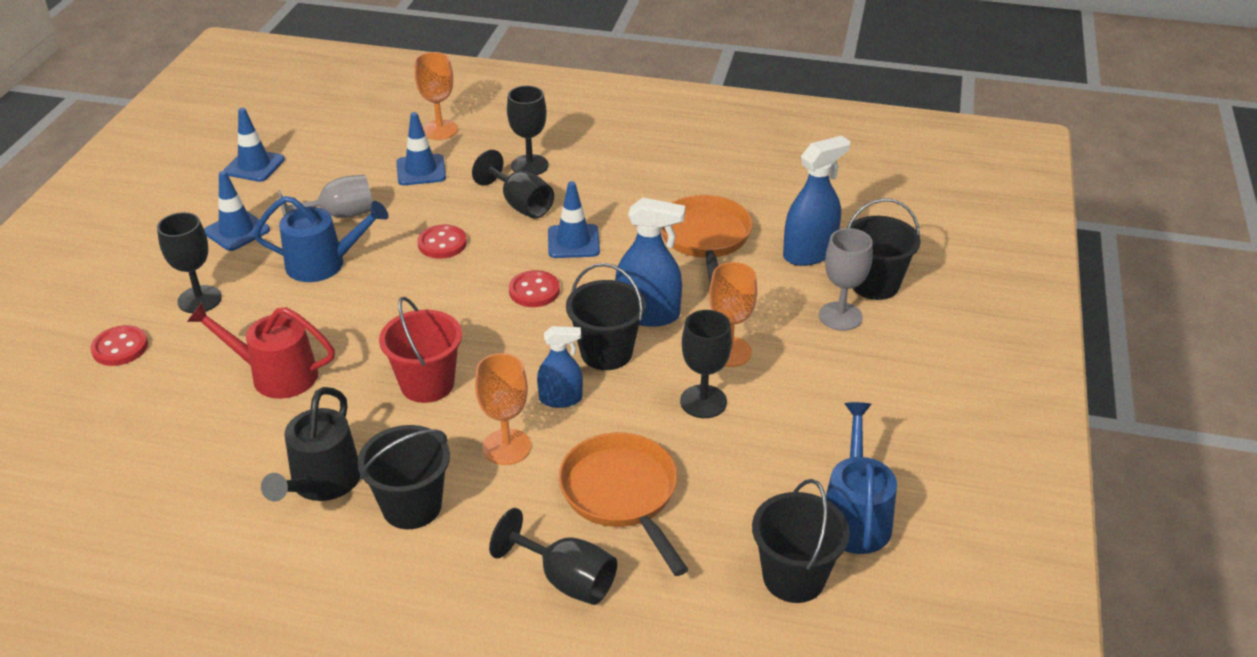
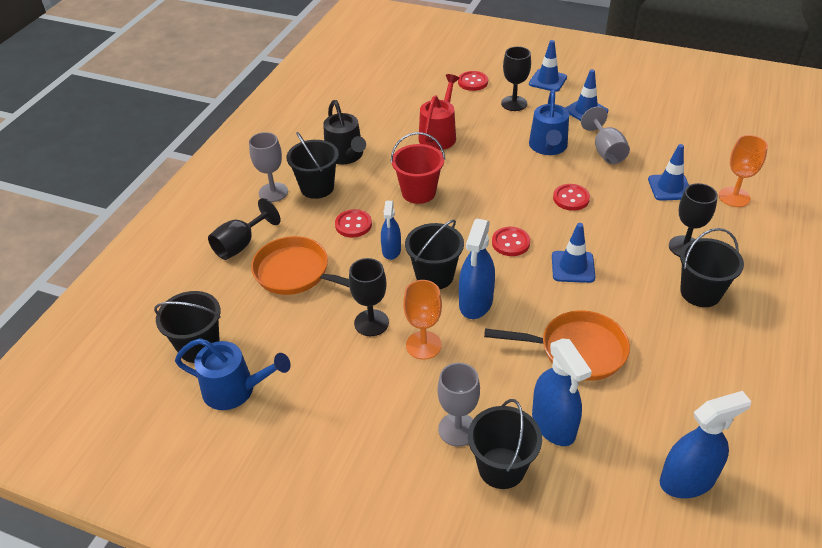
camera: 100 degrees right, 5 degrees up
(254, 166) = (666, 112): blue traffic cone -> blue traffic cone (547, 81)
(322, 483) = (346, 156): black watering can -> black watering can turned 135 degrees counterclockwise
(424, 565) = (273, 192): none -> grey goblet
(506, 447) = (353, 225): orange goblet -> red button
(520, 204) = (624, 239): black goblet -> none
(601, 160) = (700, 292): none -> black bucket
(622, 495) = (296, 273): orange pan -> orange pan turned 135 degrees counterclockwise
(841, 180) = (687, 480): none -> blue spray bottle

